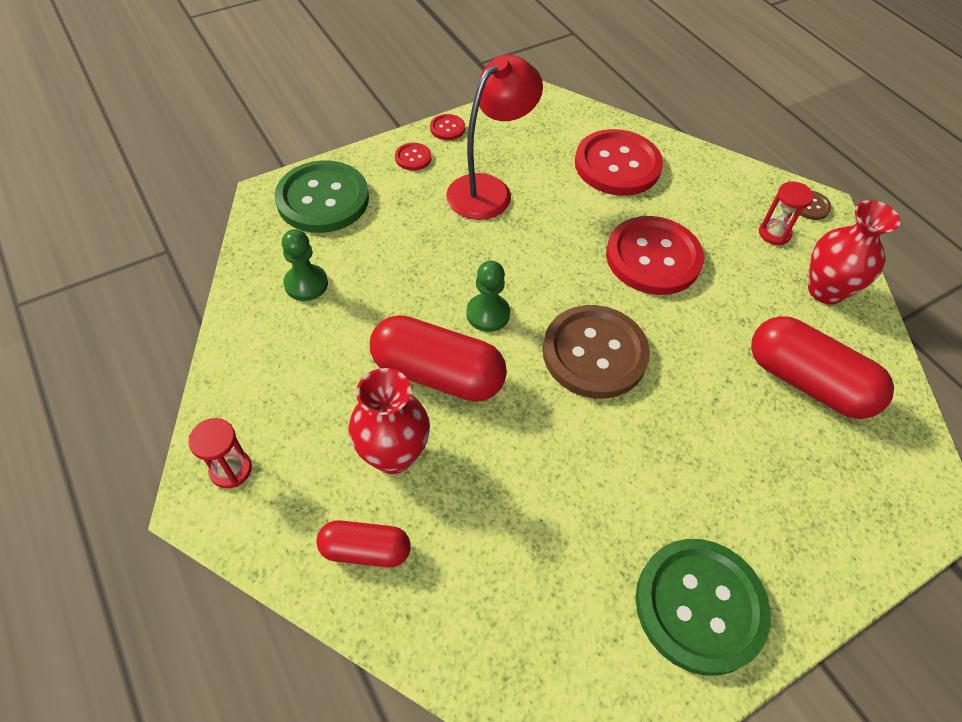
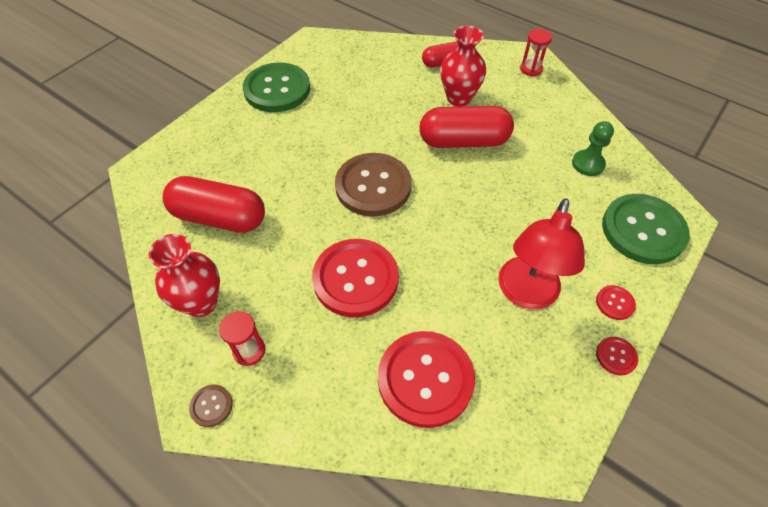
camera: 160 degrees right, 0 degrees up
(488, 314) = (457, 187): green pawn -> none

